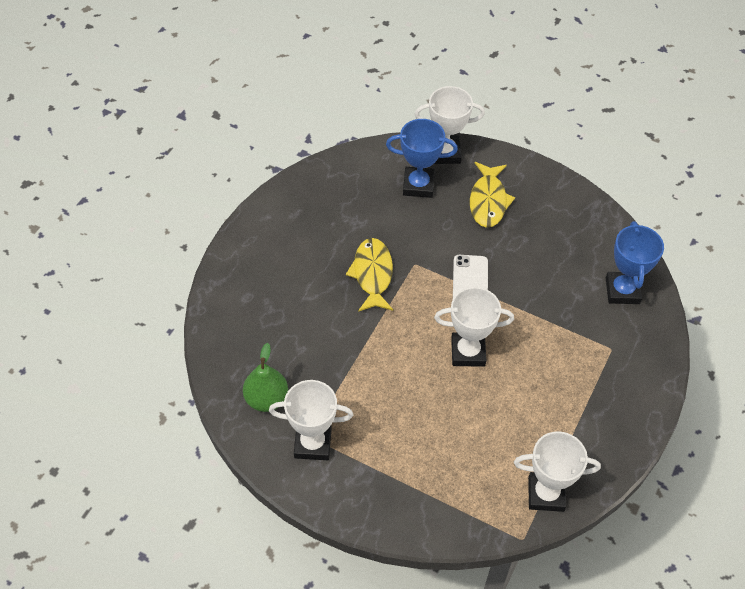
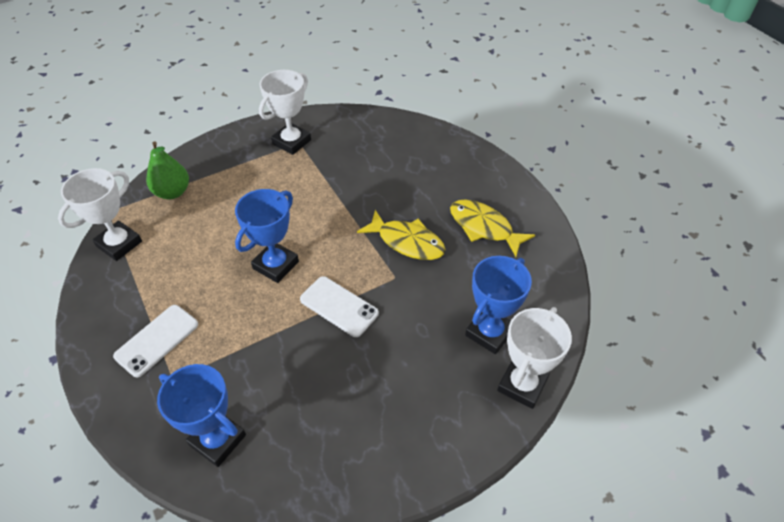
camera: 125 degrees right, 5 degrees down
(266, 399) = (347, 134): green pear -> green pear (172, 192)
(468, 352) = (276, 265): white trophy -> blue trophy
(488, 201) = (426, 385): yellow fish -> yellow fish (484, 227)
(596, 384) = (157, 340): none -> white phone

